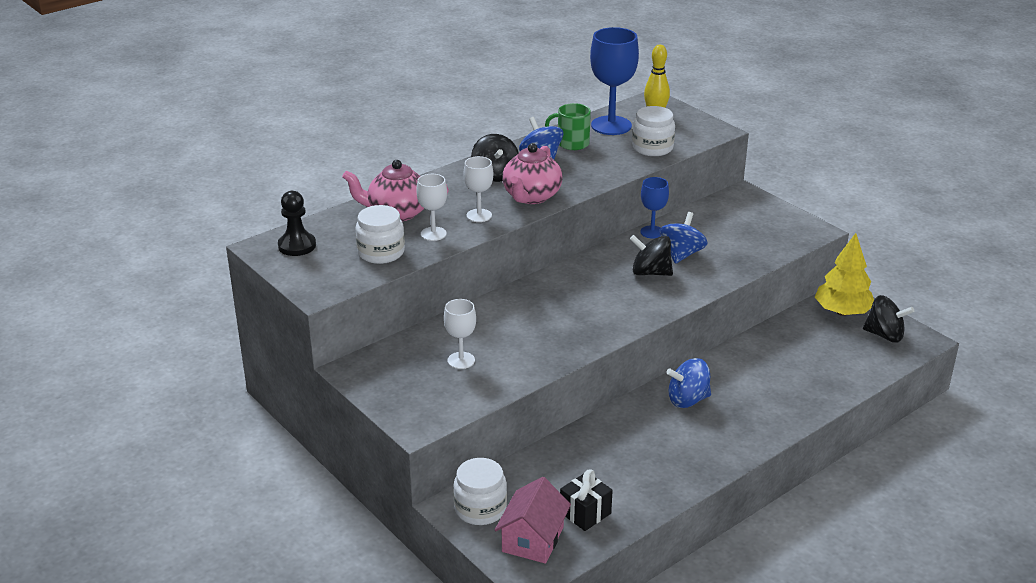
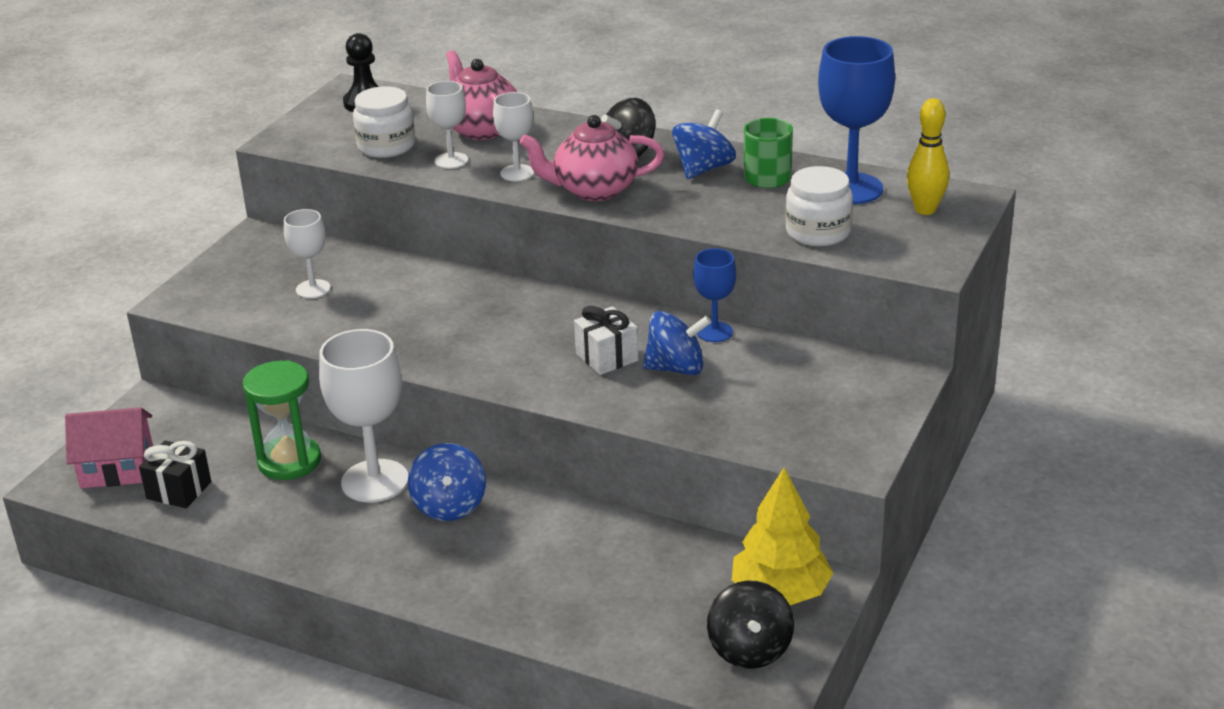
camera: 65 degrees right, 0 degrees up
(480, 509) = (154, 420): white jar -> none
(587, 454) = (289, 461): none -> green hourglass
(638, 423) = (375, 481): none -> white goblet
(650, 272) = (607, 357): black spinning top -> white gift
(688, 400) = (449, 506): blue spinning top -> blue spinning top turned 150 degrees counterclockwise

